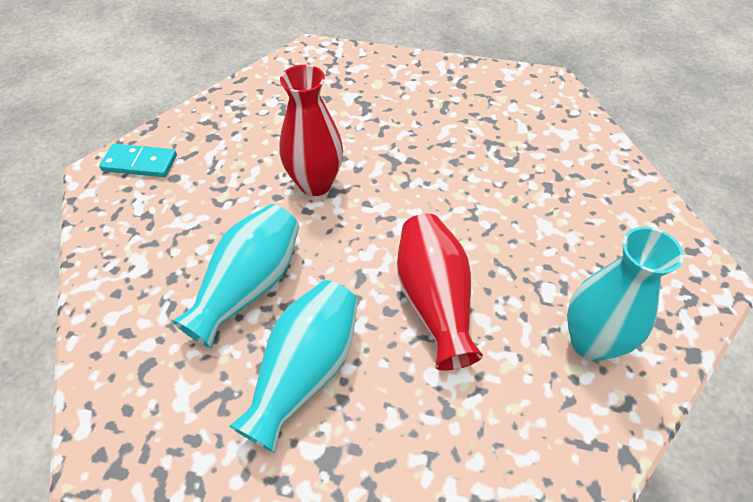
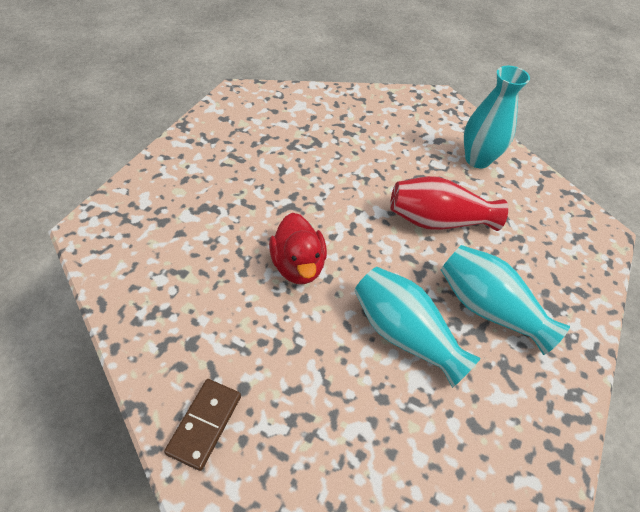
camera: 80 degrees left, 0 degrees up
(140, 163) = (204, 424): turquoise domino -> brown domino
(315, 184) = (298, 265): red vase -> red duck

